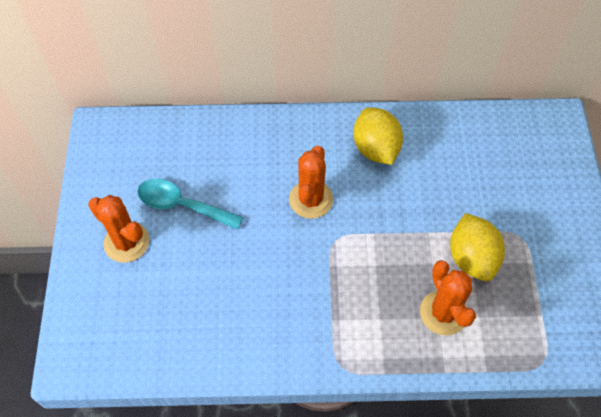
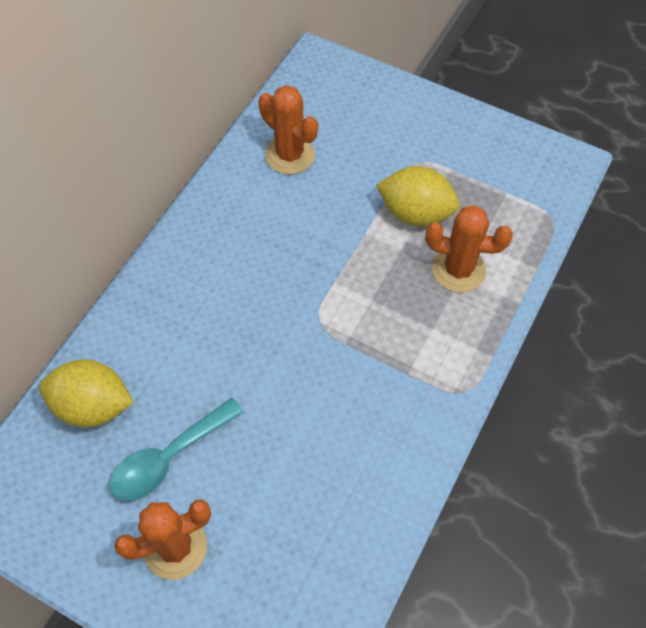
camera: 60 degrees left, 0 degrees up
(311, 199) = (255, 319): orange cactus -> orange cactus (290, 155)
(375, 148) = (237, 225): yellow lemon -> yellow lemon (93, 406)

